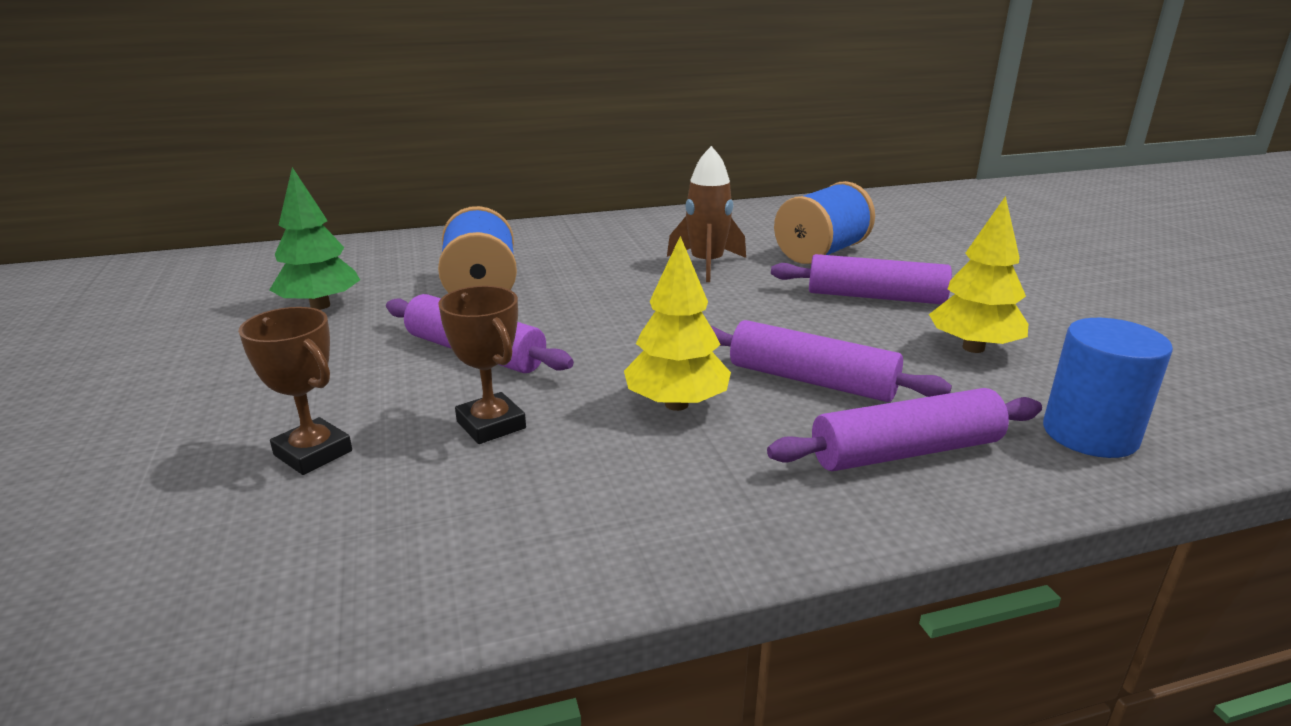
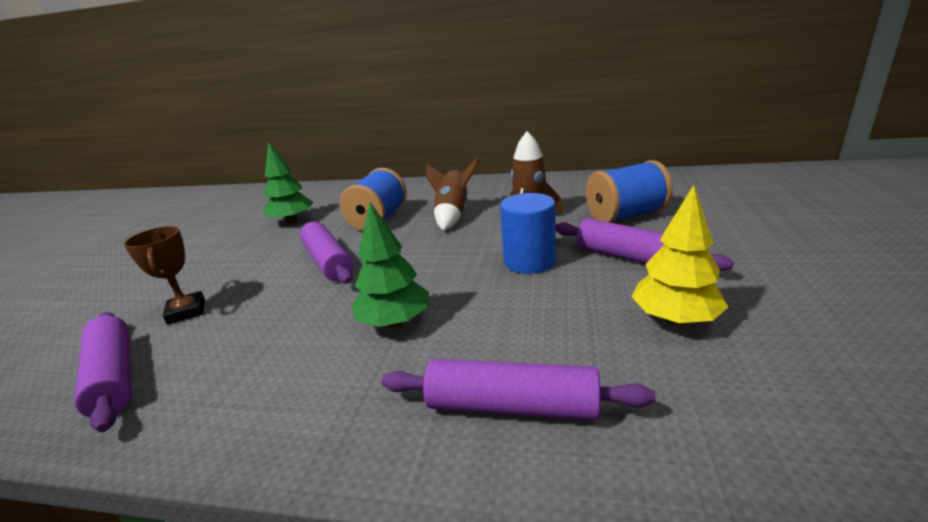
camera: 30 degrees right, 0 degrees up
(491, 425) = (280, 313): brown trophy -> none
(595, 272) = (453, 215): none -> brown rocket
(676, 404) = (394, 322): yellow tree -> green tree
(811, 381) = (505, 323): purple rolling pin -> purple rolling pin (113, 377)
(1090, 434) = (710, 438): blue cylinder -> blue cylinder (529, 261)

